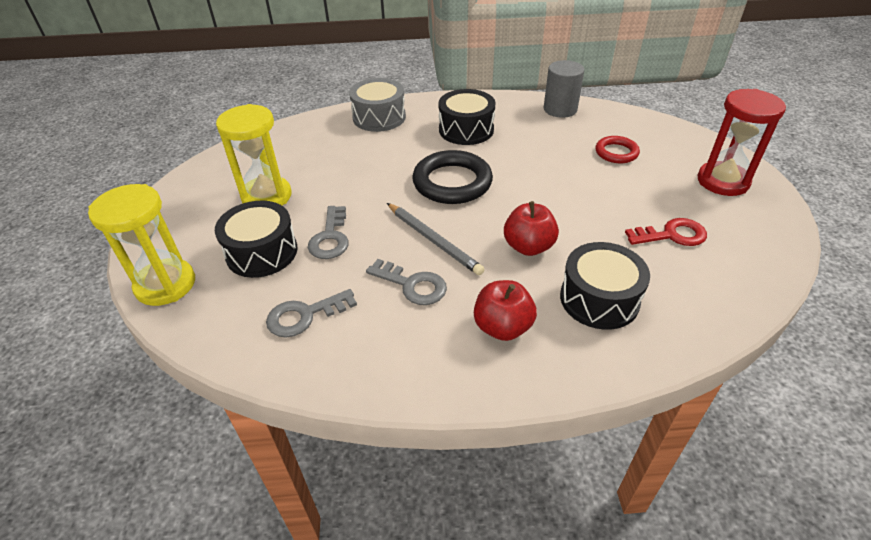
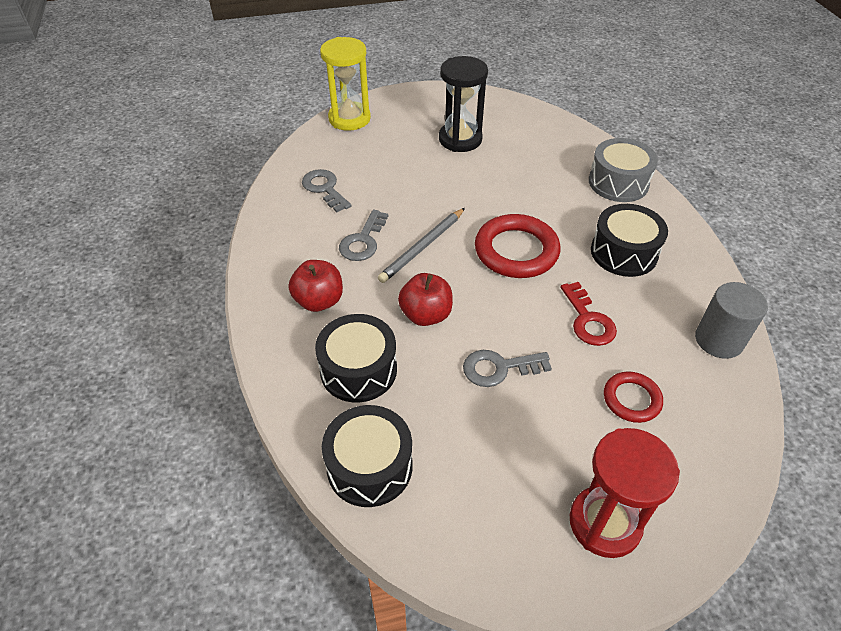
camera: 80 degrees right, 5 degrees up
(262, 252) = (390, 153): black drum -> black drum (369, 466)
(266, 196) = (460, 139): yellow hourglass -> black hourglass
(330, 238) = (414, 185): grey key -> grey key (499, 368)
(452, 182) = (516, 251): black ring -> red ring
(672, 235) = (470, 444): red key -> red key (588, 320)

